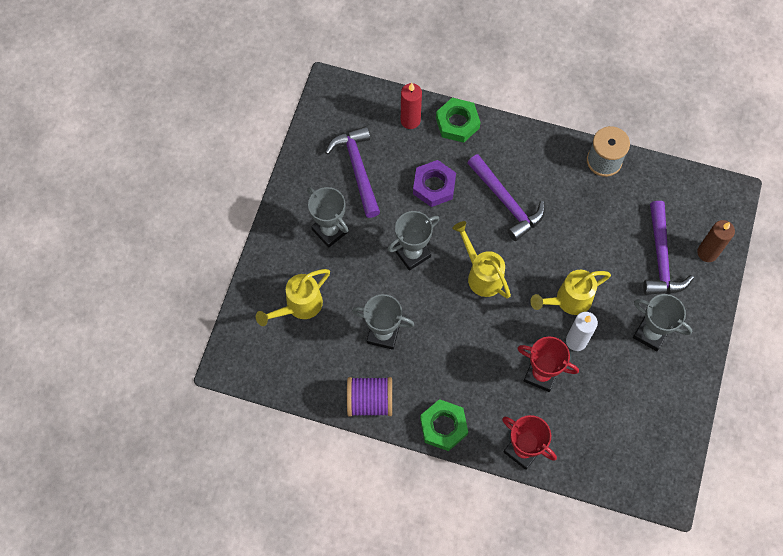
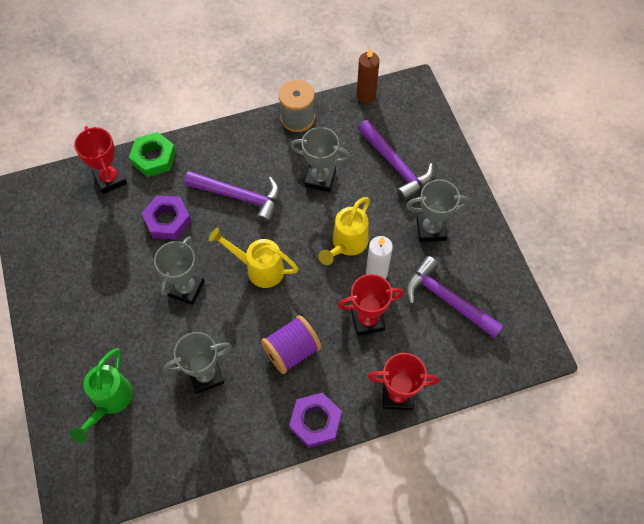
camera: 35 degrees left, 5 degrees down
(299, 306) = (110, 402): yellow watering can -> green watering can
(330, 230) = (96, 315): grey trophy -> grey trophy (320, 179)
(357, 169) = (88, 246): purple hammer -> purple hammer (447, 299)
(370, 401) = (233, 444): purple spool -> purple spool (291, 351)
(410, 120) = (110, 179): red candle -> red trophy
(443, 426) = (315, 421): green nut -> purple nut
(707, 253) = (428, 140): brown candle -> brown candle (366, 96)

